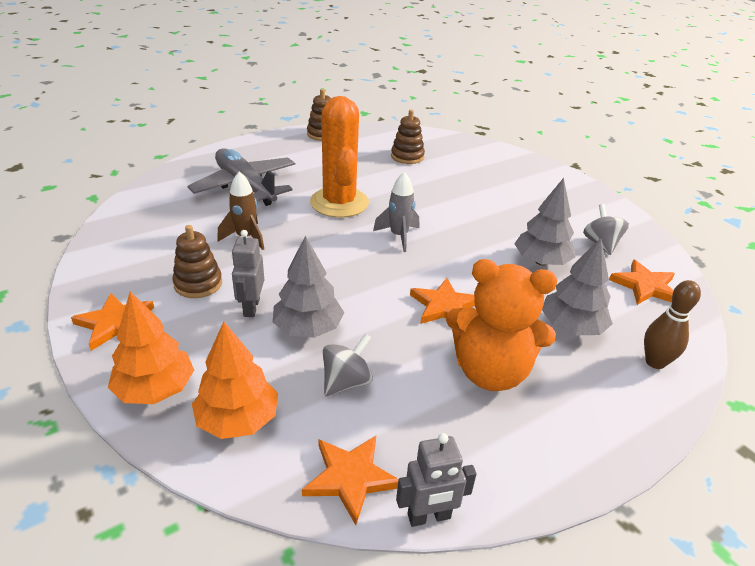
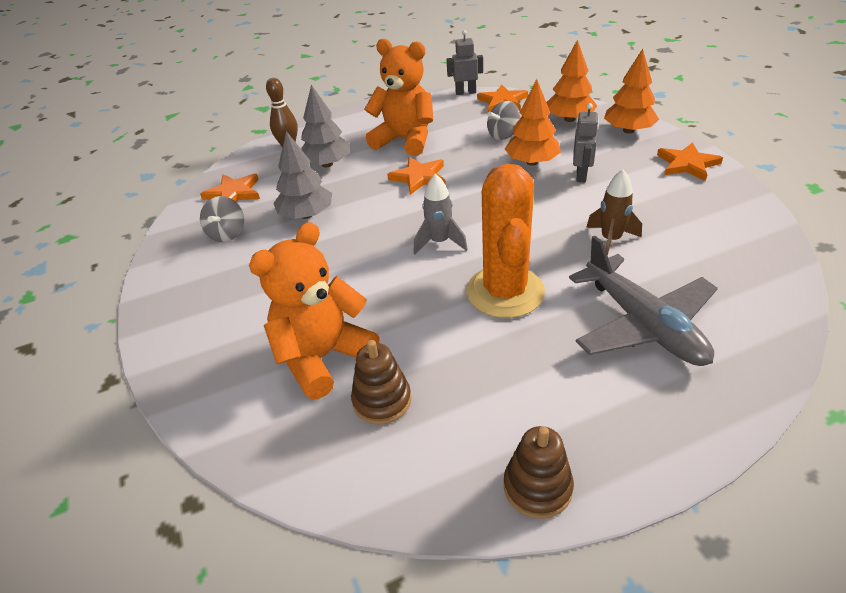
camera: 165 degrees left, 5 degrees up
(198, 284) = (637, 193): brown stacking toy -> none
(308, 328) = (532, 162): grey tree -> orange tree
(452, 171) = (323, 357): none -> orange teddy bear

